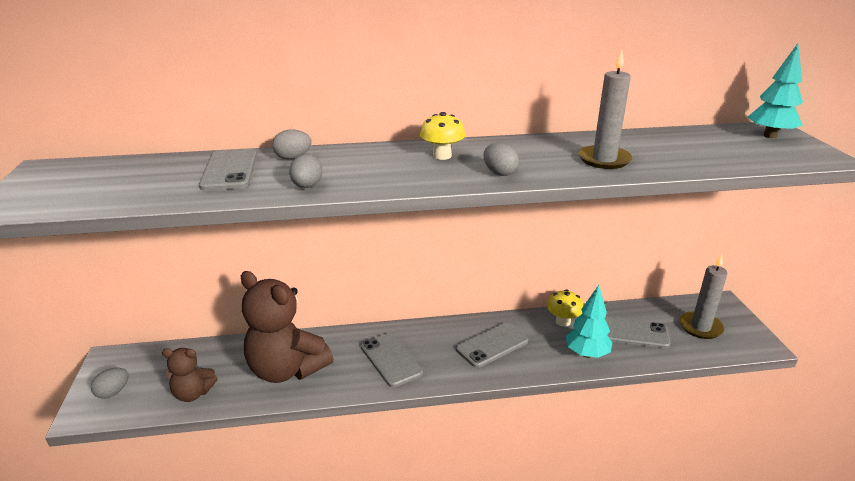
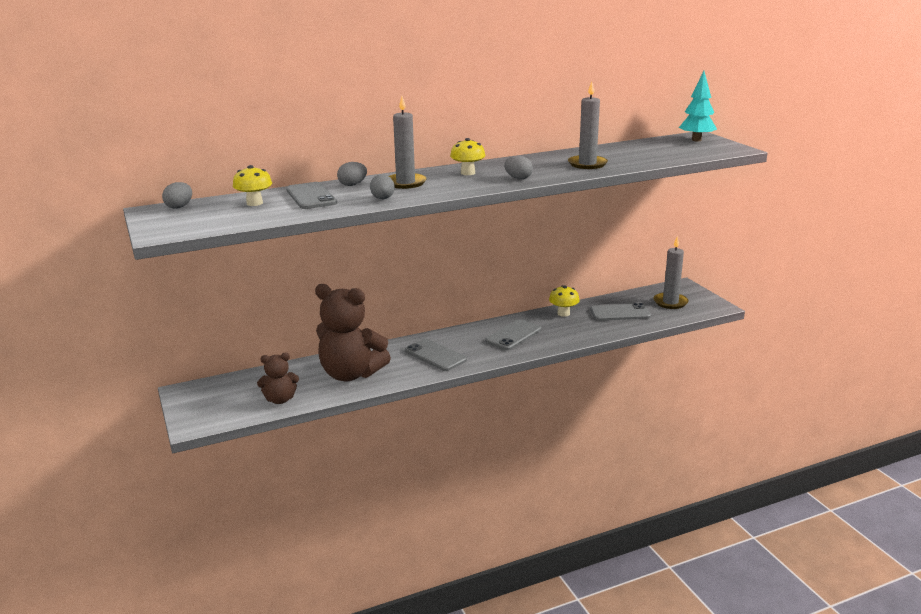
camera: 15 degrees left, 5 degrees down
(113, 392) = (207, 410): grey egg -> grey egg (179, 207)
(158, 172) = (254, 203): none -> yellow mushroom
(355, 163) = (405, 183): none -> grey candle
(586, 354) = (590, 330): turquoise tree -> none

